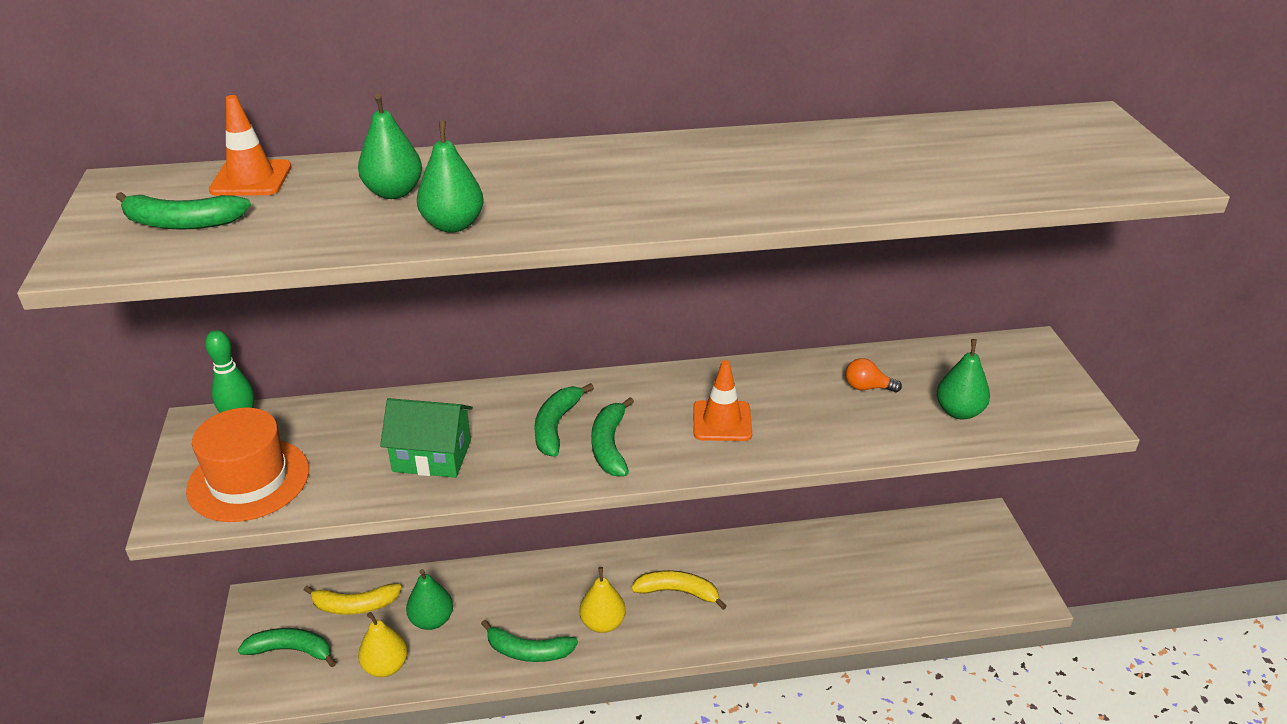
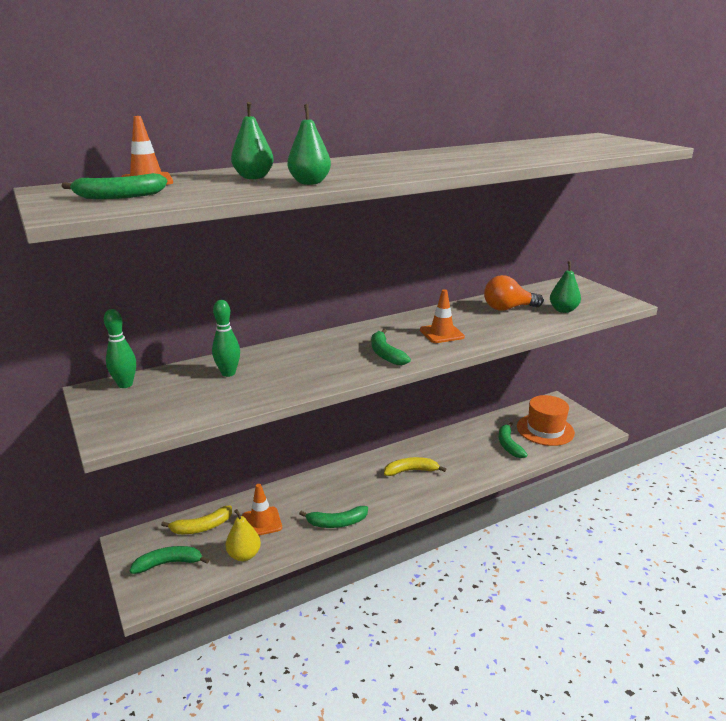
camera: 20 degrees left, 10 degrees down
(249, 480) = (154, 410): orange hat -> orange hat (545, 430)
(376, 433) = (228, 373): none -> green bowling pin
(432, 456) = (276, 377): green house -> none
(432, 620) = (261, 522): green pear -> orange traffic cone
(556, 426) = (345, 351): green banana -> green banana (509, 445)
(603, 623) = (375, 497): yellow pear -> none
(867, 387) = (507, 308): orange light bulb -> orange light bulb, size x1.81

